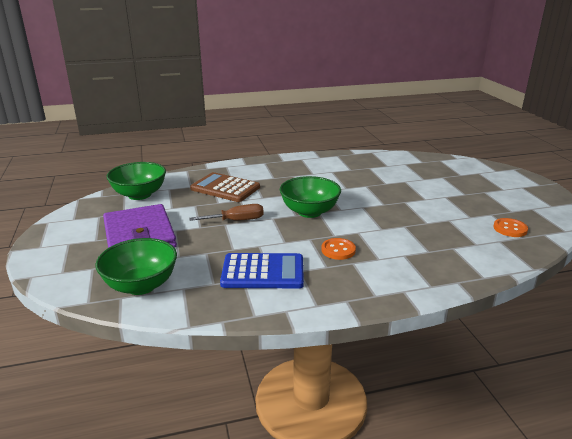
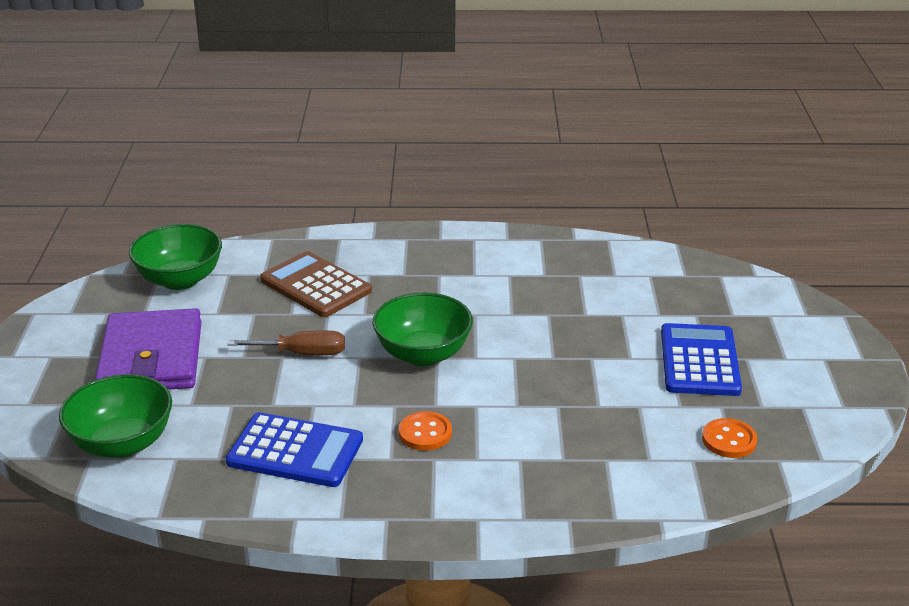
camera: 15 degrees right, 5 degrees up
(462, 196) = (699, 361): none -> blue calculator

